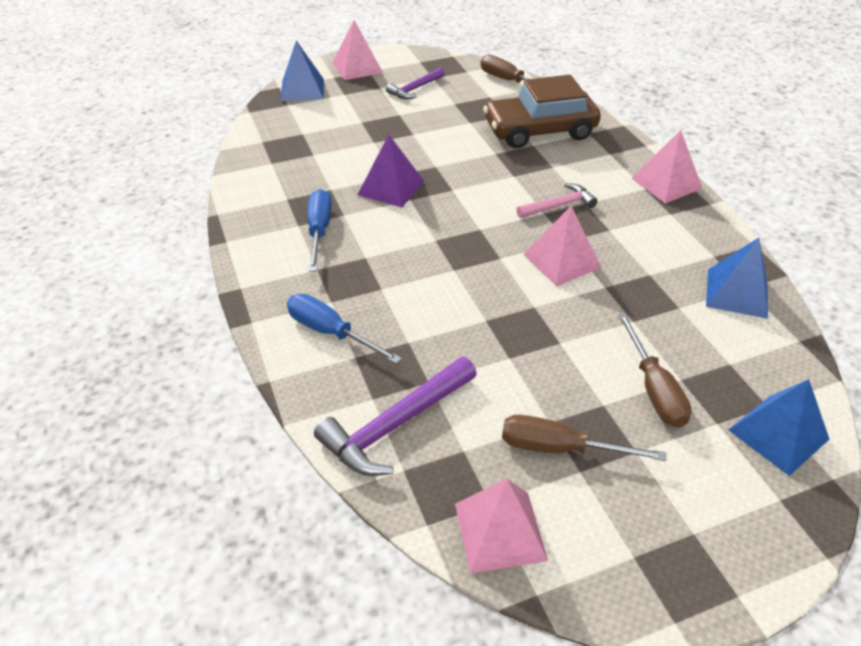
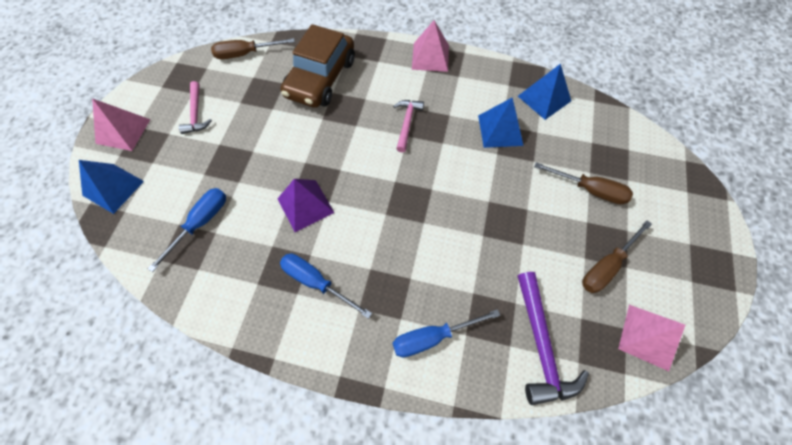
camera: 55 degrees left, 20 degrees up
(314, 143) = (200, 223): none -> blue screwdriver
(415, 89) = (196, 113): purple hammer -> pink hammer
(562, 261) = (459, 159): pink pyramid -> none
(778, 434) = (649, 160): blue pyramid -> blue pyramid (500, 130)

